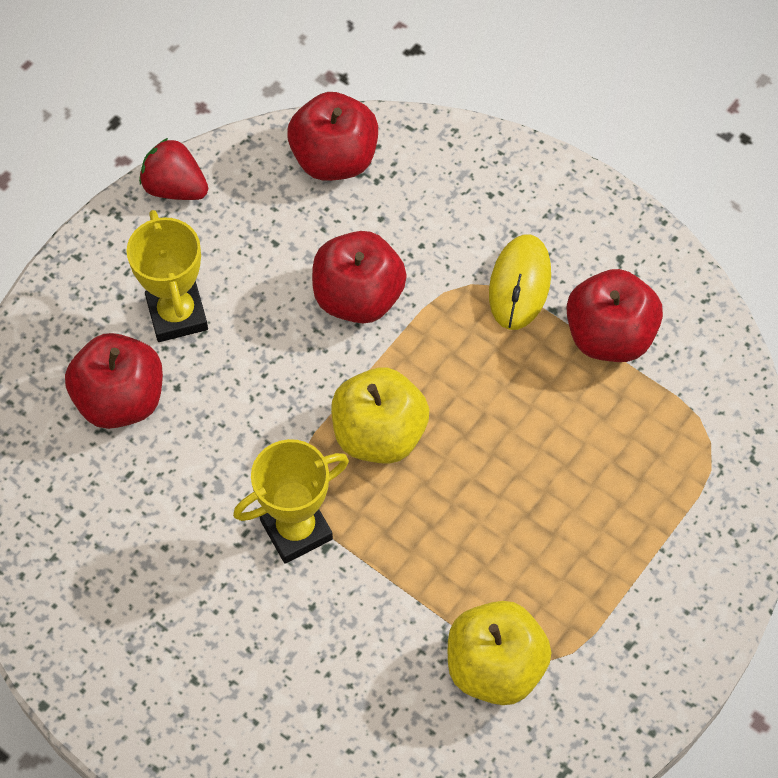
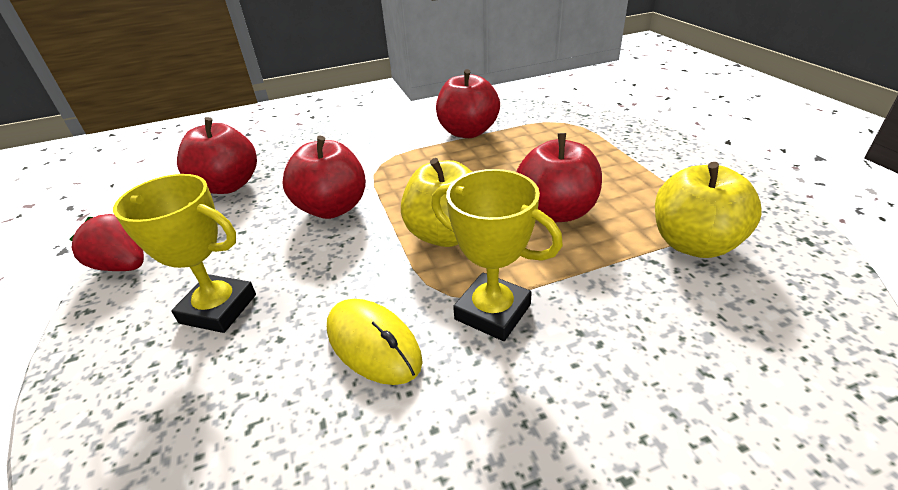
camera: 55 degrees left, 25 degrees down
(120, 399) = (240, 390): red apple -> red apple (556, 212)
(175, 187) = (124, 265): red strawberry -> red strawberry turned 60 degrees clockwise
(296, 529) = (492, 312): yellow trophy -> yellow trophy turned 60 degrees counterclockwise
(519, 284) = (402, 149): yellow mouse -> yellow mouse (373, 344)

